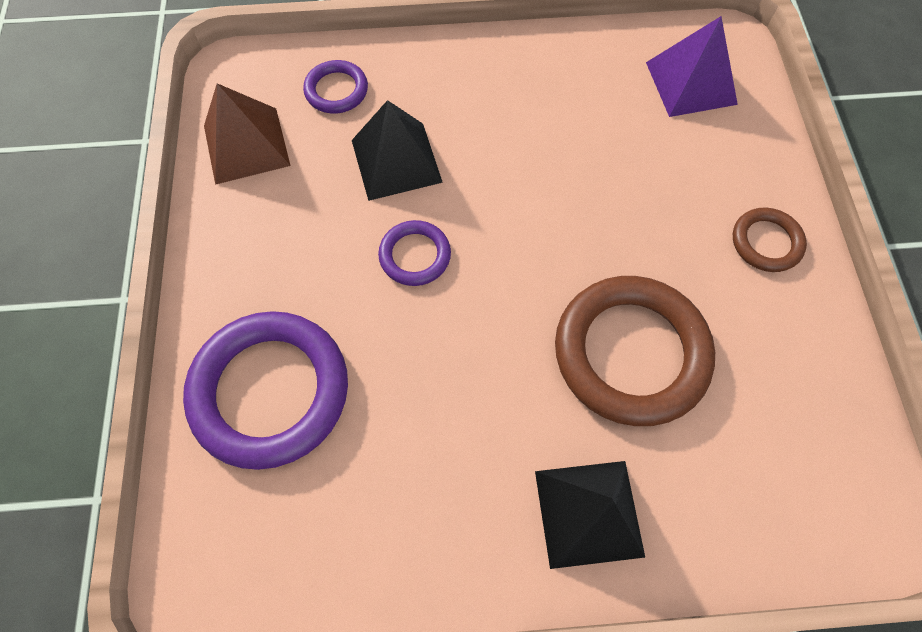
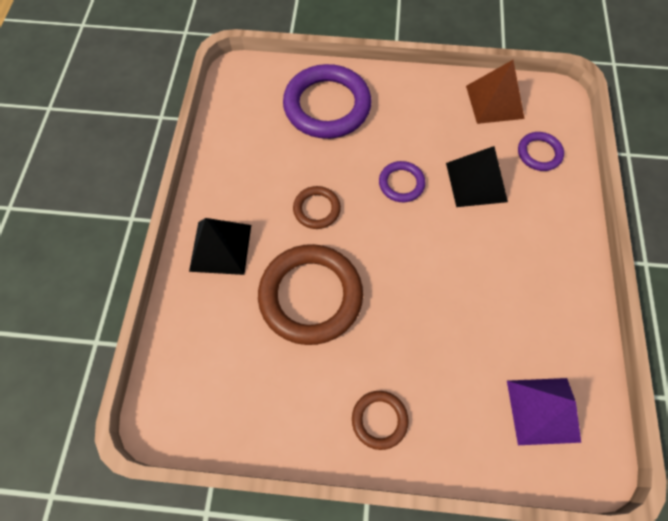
camera: 100 degrees right, 0 degrees up
(484, 371) = (316, 209): none -> brown ring

